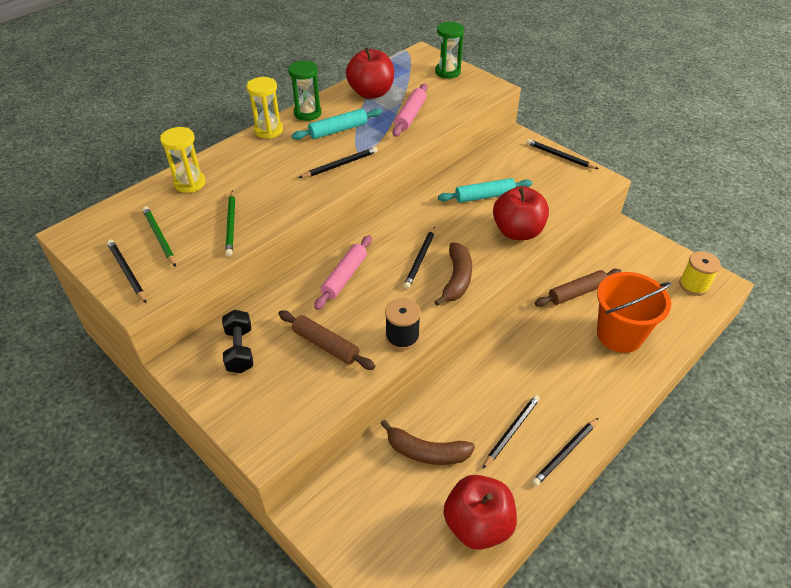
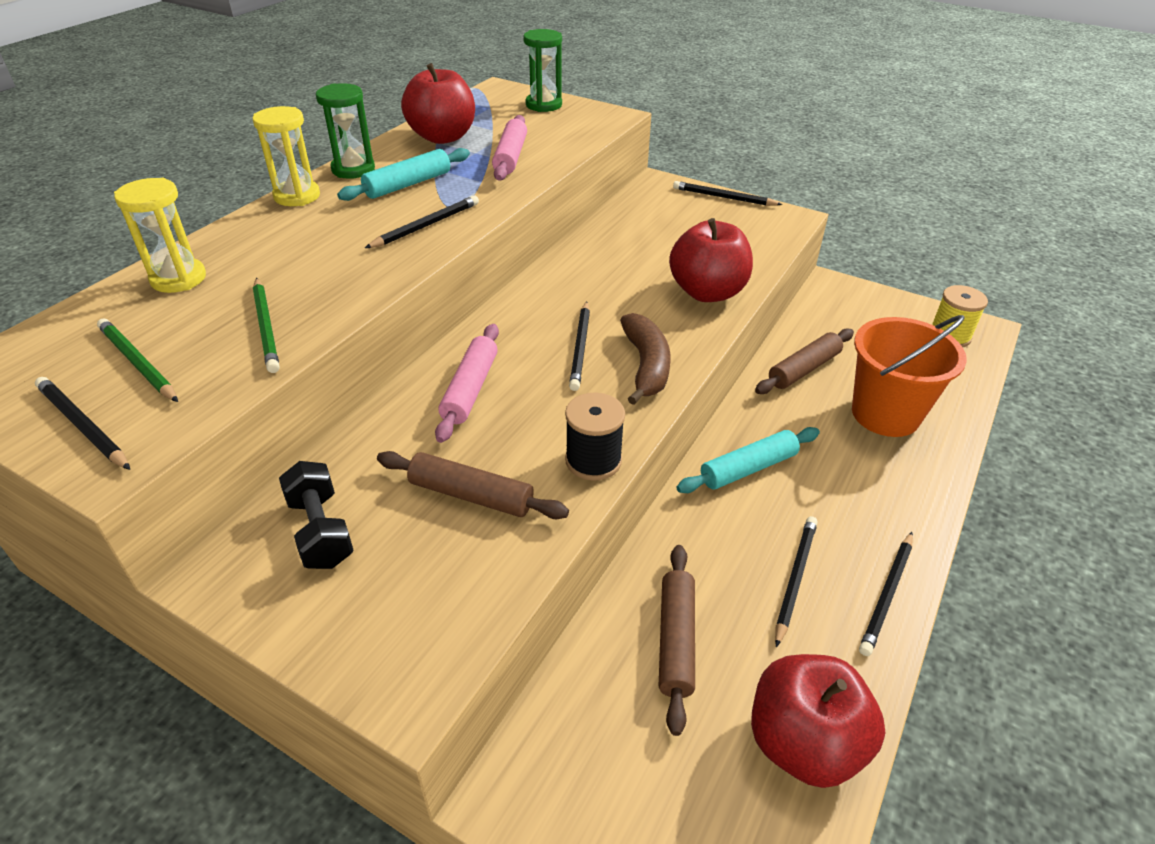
camera: 15 degrees left, 5 degrees down
(426, 452) = (676, 640): brown banana -> brown rolling pin
(484, 196) = (642, 255): turquoise rolling pin -> turquoise rolling pin (748, 468)

